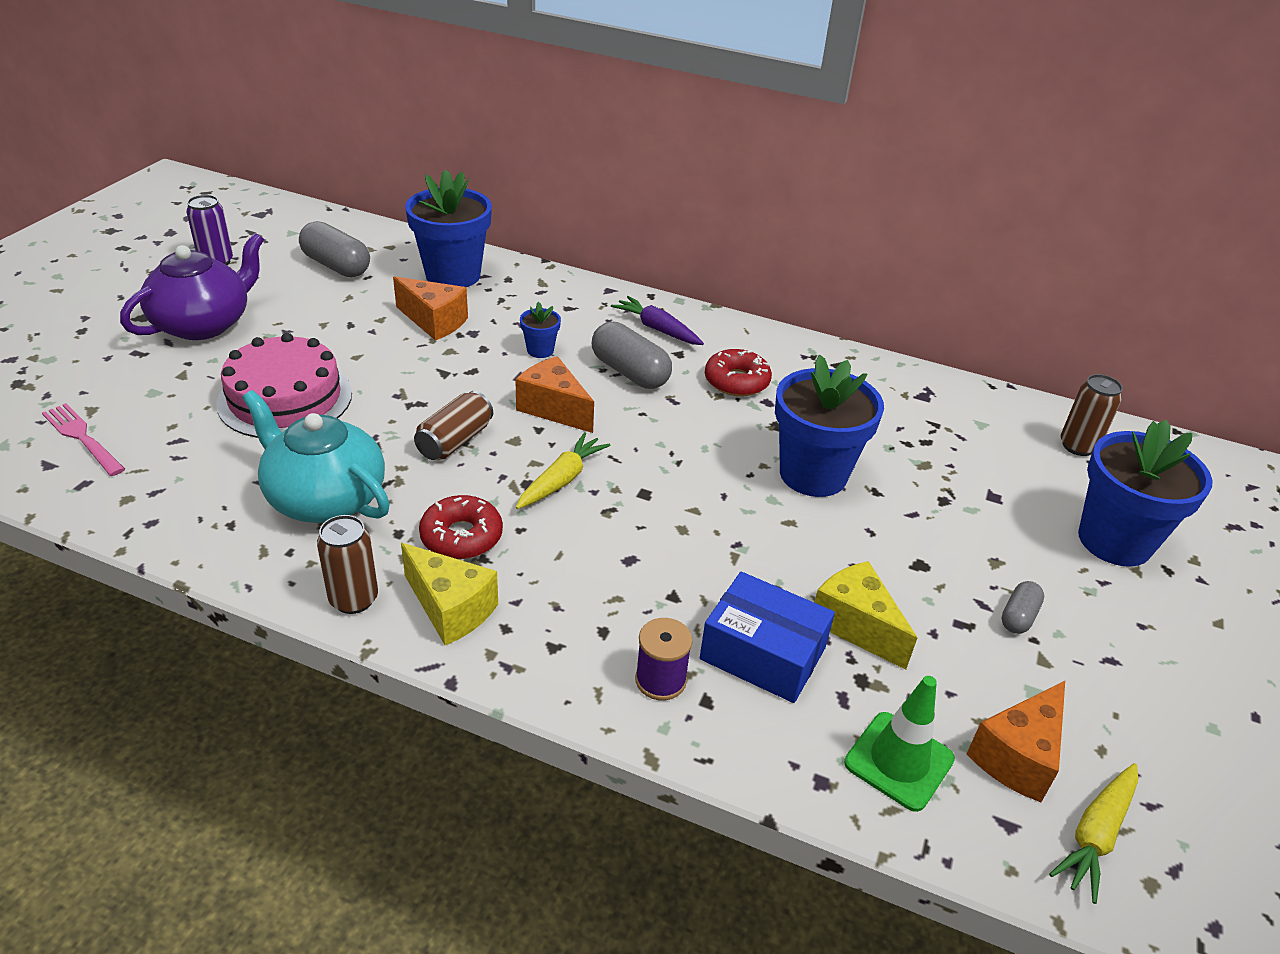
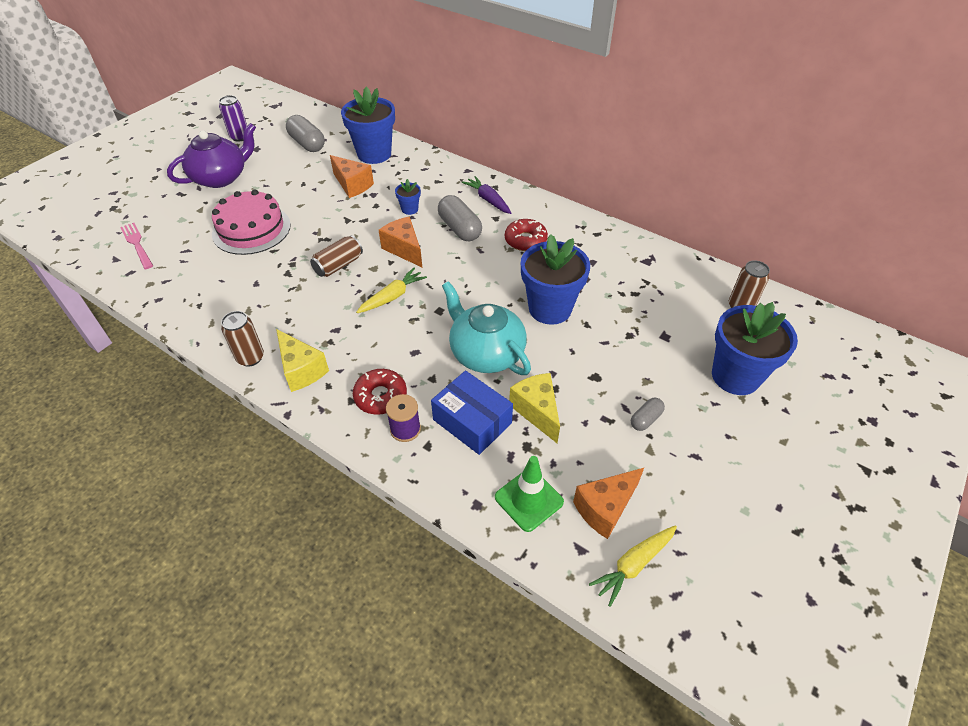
camera: 15 degrees right, 10 degrees up
(324, 498) = (254, 294): turquoise teapot -> turquoise teapot (486, 353)
(461, 536) = (322, 326): red donut -> red donut (380, 396)

